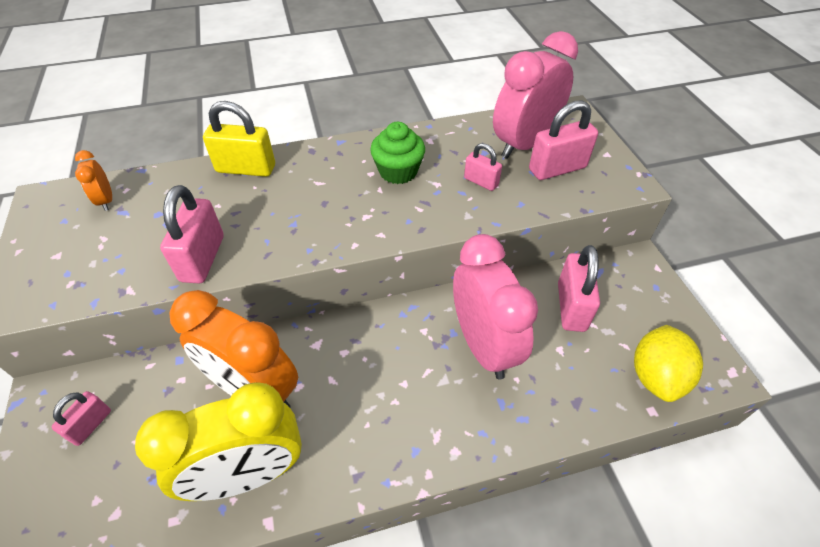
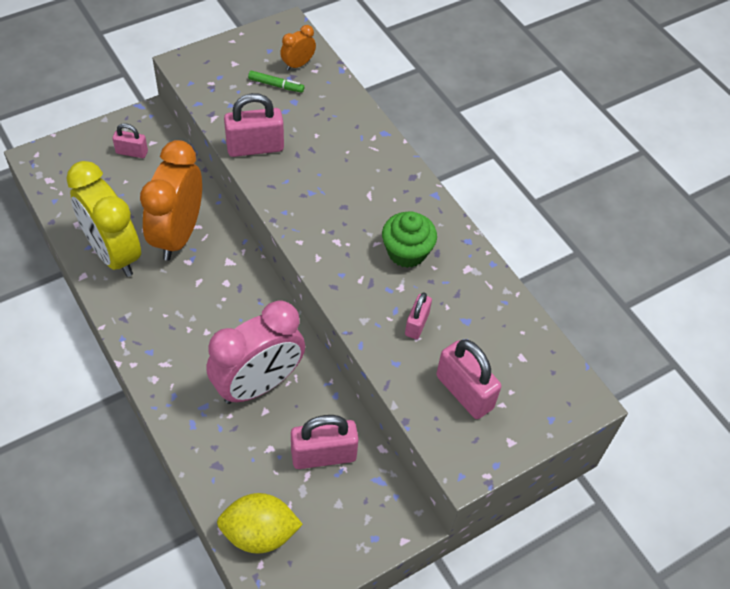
camera: 70 degrees right, 5 degrees up
(122, 224) = (276, 85): none -> green marker
(246, 169) = (368, 137): yellow padlock -> none
(524, 144) = (495, 356): pink clock -> none

